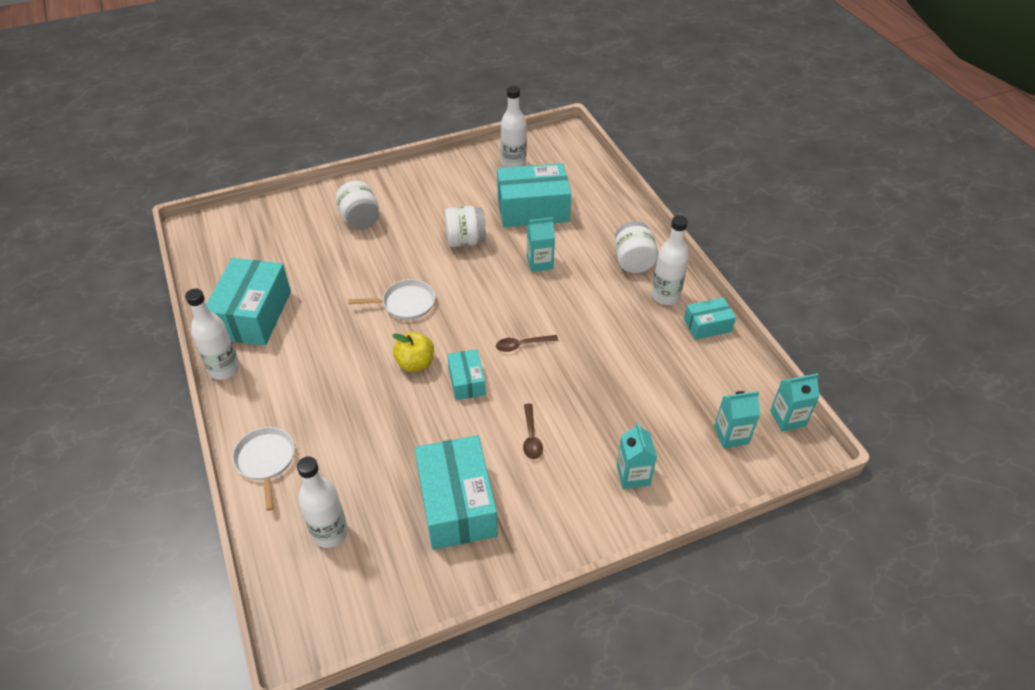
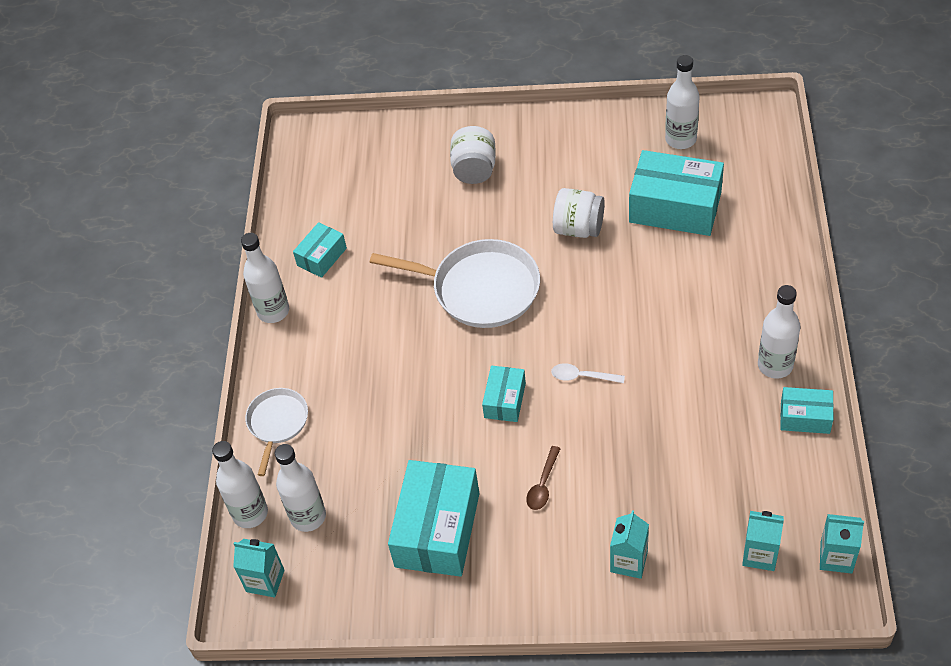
camera: 30 degrees right, 5 degrees up
(253, 315) = (322, 257): turquoise box -> turquoise box, size x0.53
(270, 549) = (250, 513): none -> white bottle
(406, 303) = (480, 289): white pan -> white pan, size x1.77
(415, 363) = (461, 363): yellow apple -> none
(522, 345) = (582, 376): brown spoon -> white spoon
(540, 262) = (649, 280): turquoise carton -> turquoise carton (265, 581)
(633, 261) = (760, 310): white jar -> none

